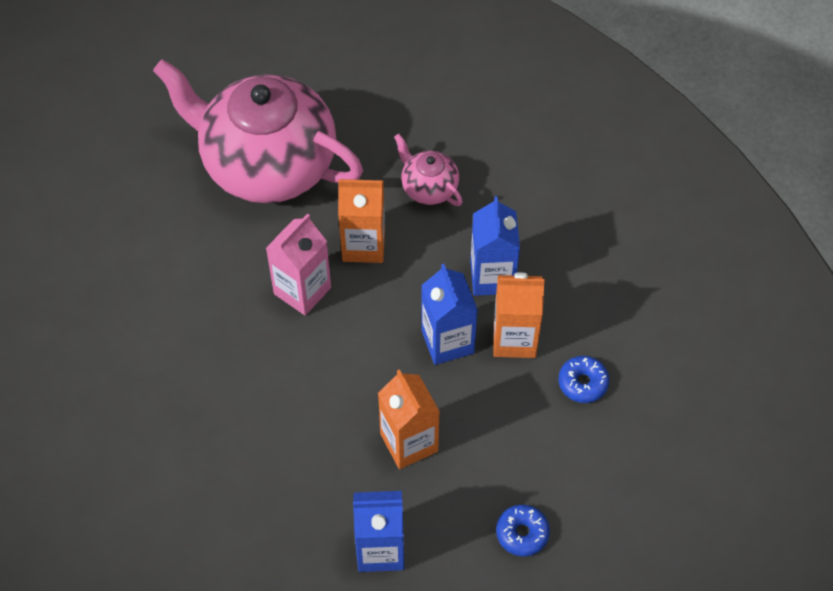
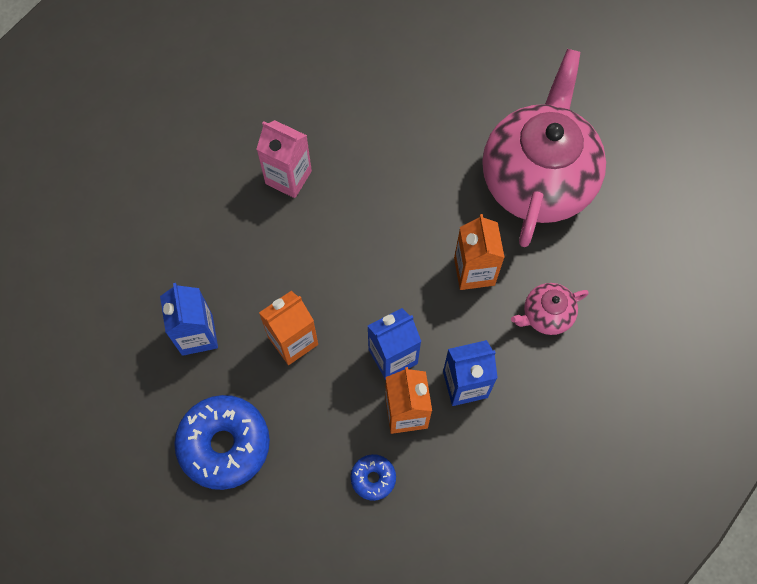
camera: 80 degrees right, 10 degrees up
(302, 290) = (419, 231): pink carton -> pink carton (288, 177)
(428, 187) = (546, 315): pink teapot -> pink teapot turned 150 degrees counterclockwise
(522, 533) = (224, 444): blue donut -> blue donut, size x2.07

